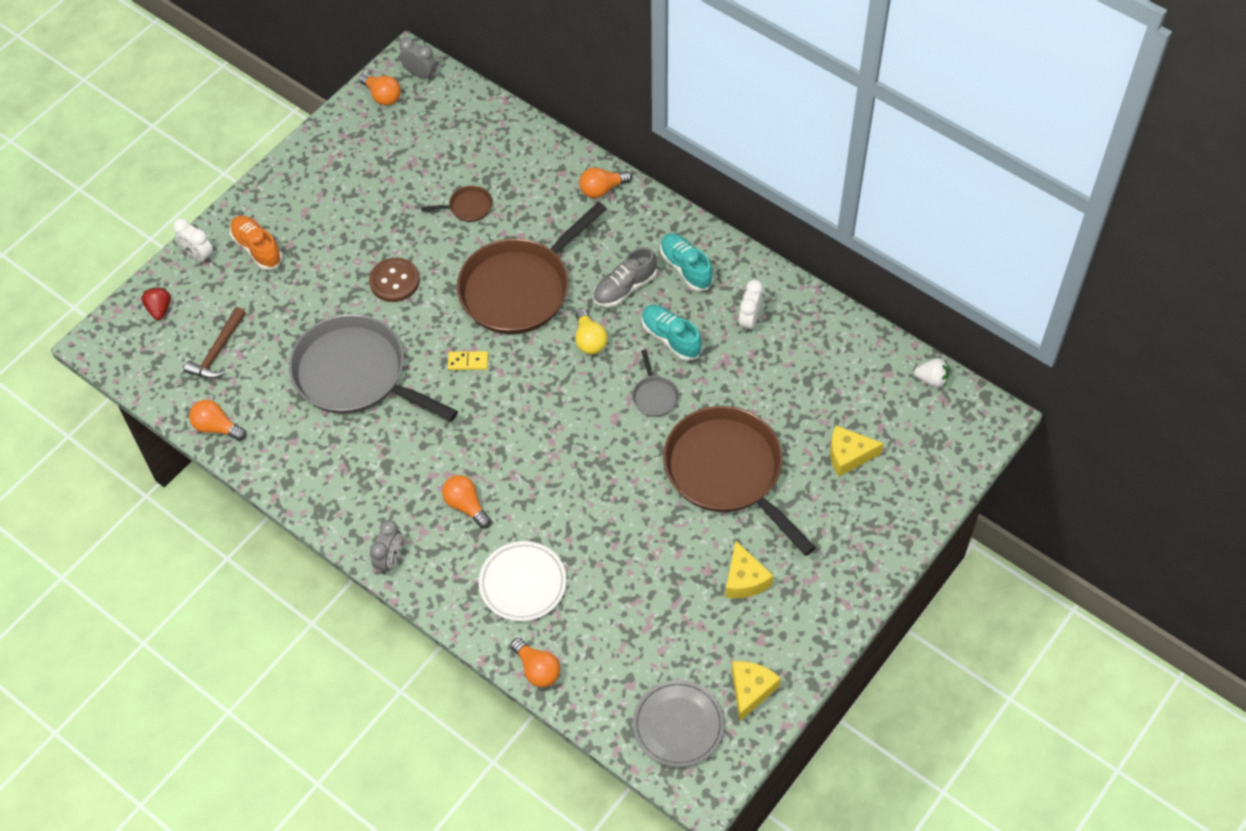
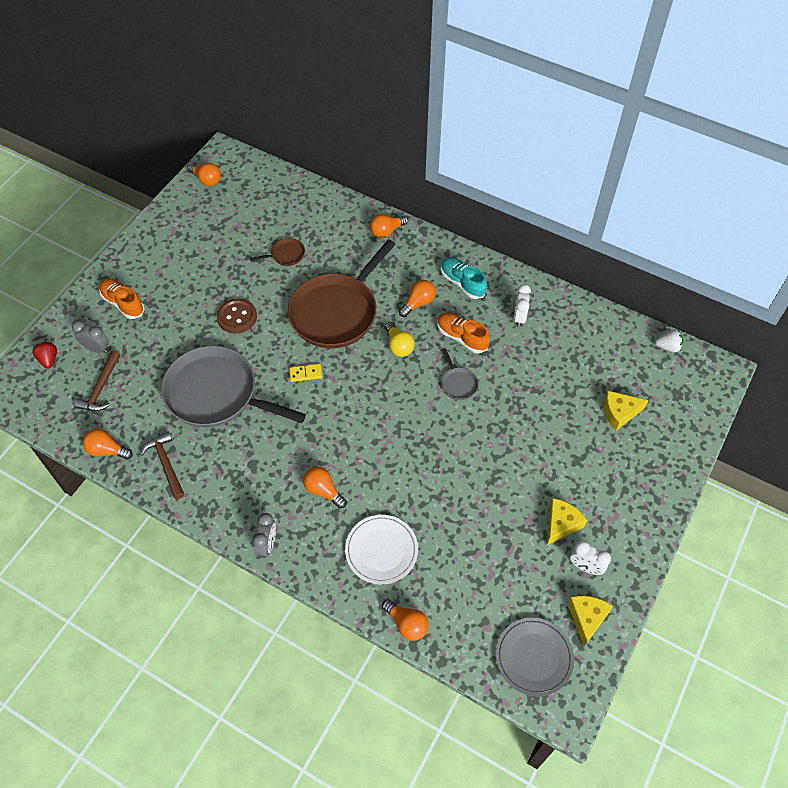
camera: 10 degrees left, 0 degrees up
(198, 255) = (76, 314): white clock -> white clock (585, 566)
(284, 451) = (166, 464): none -> brown hammer
(420, 74) = (233, 161): grey clock -> grey clock (96, 348)
(624, 288) = (418, 303): grey shoe -> orange light bulb
(670, 338) = (461, 337): turquoise shoe -> orange shoe
(727, 471) = (528, 437): brown pan -> none
(744, 579) = (561, 524): yellow cheese -> yellow cheese turned 120 degrees counterclockwise

